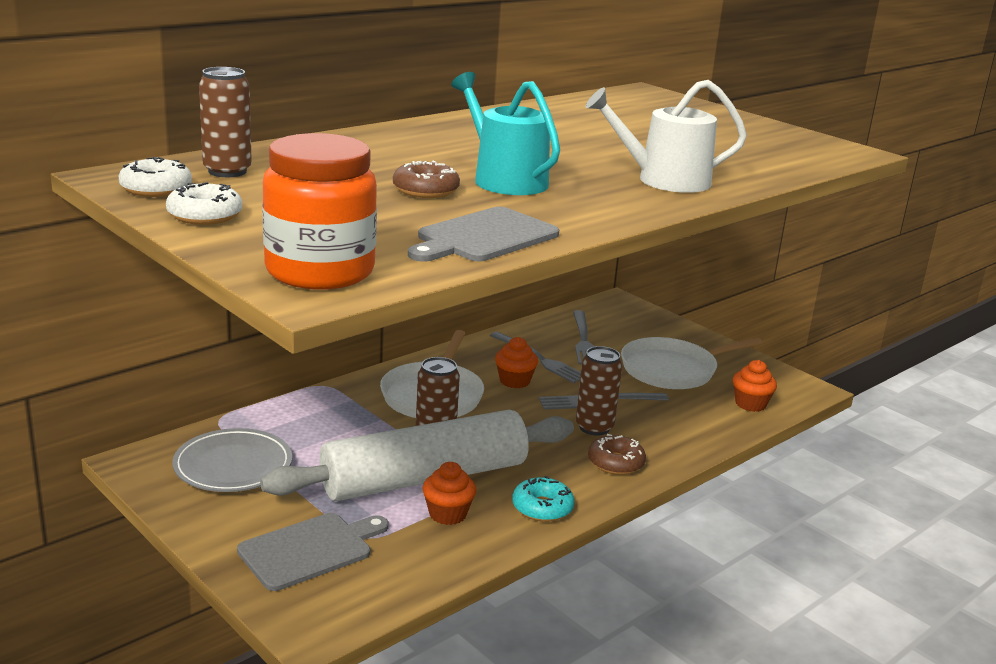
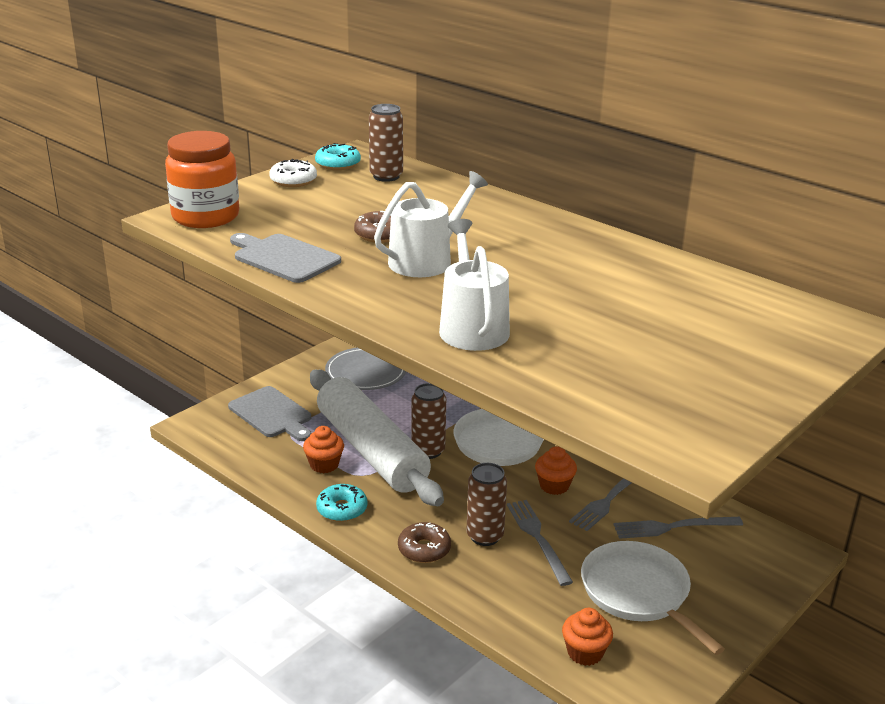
camera: 85 degrees right, 5 degrees up
(156, 189) = (338, 164): white donut -> turquoise donut
(505, 180) = (426, 260): turquoise watering can -> white watering can

